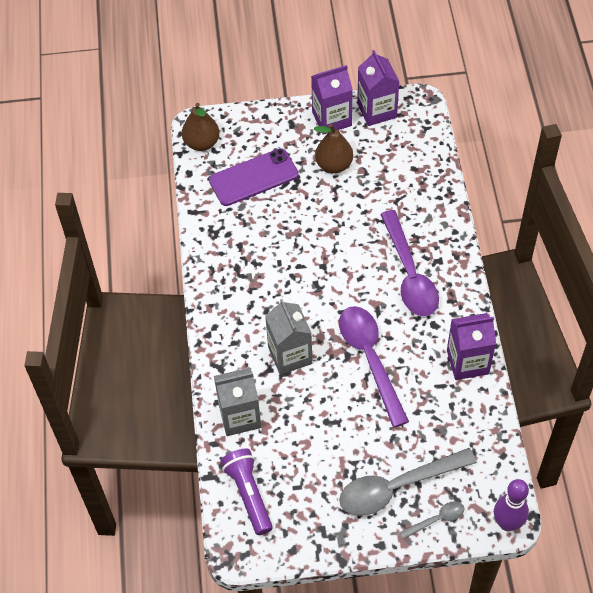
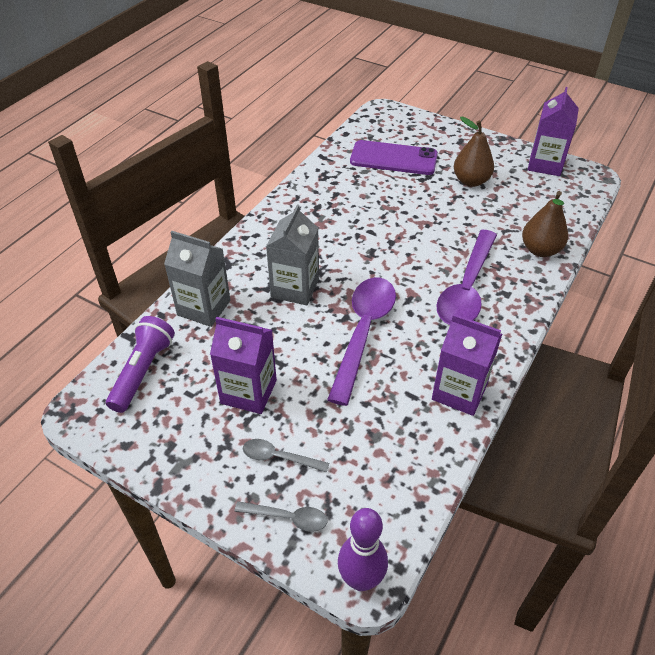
camera: 35 degrees right, 10 degrees down
(202, 143) = (375, 121): brown pear -> brown pear (540, 250)
(331, 119) = (498, 152): purple carton -> purple carton (248, 392)
(396, 487) = (278, 457): grey spoon -> grey spoon, size x0.47

